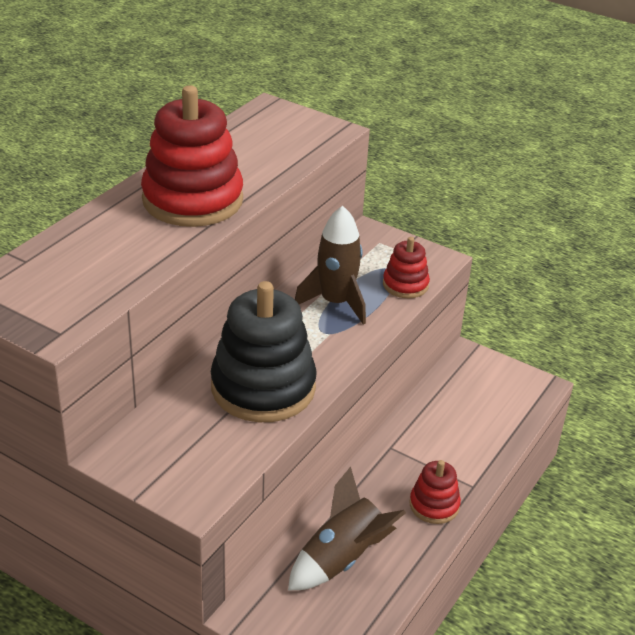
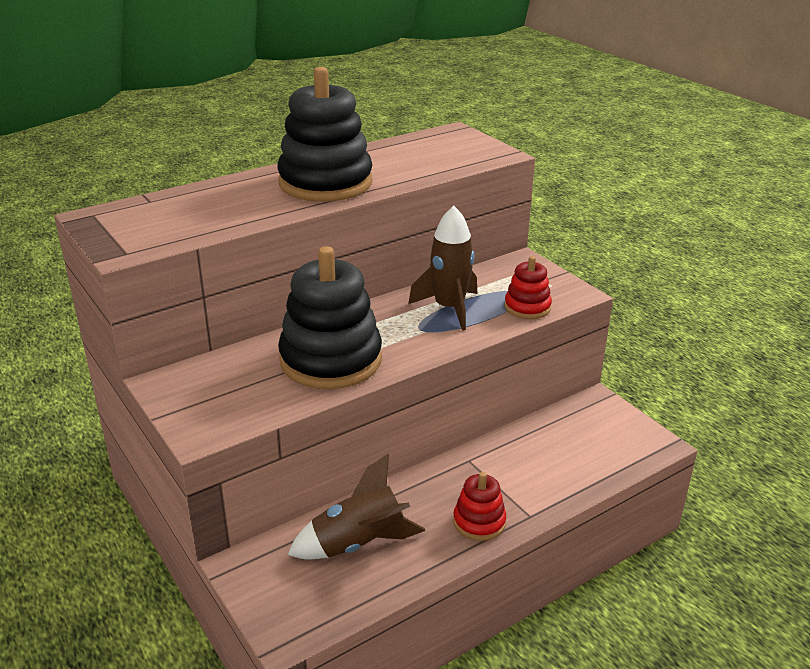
camera: 25 degrees right, 5 degrees down
(192, 200) = (325, 183): red stacking toy -> black stacking toy

